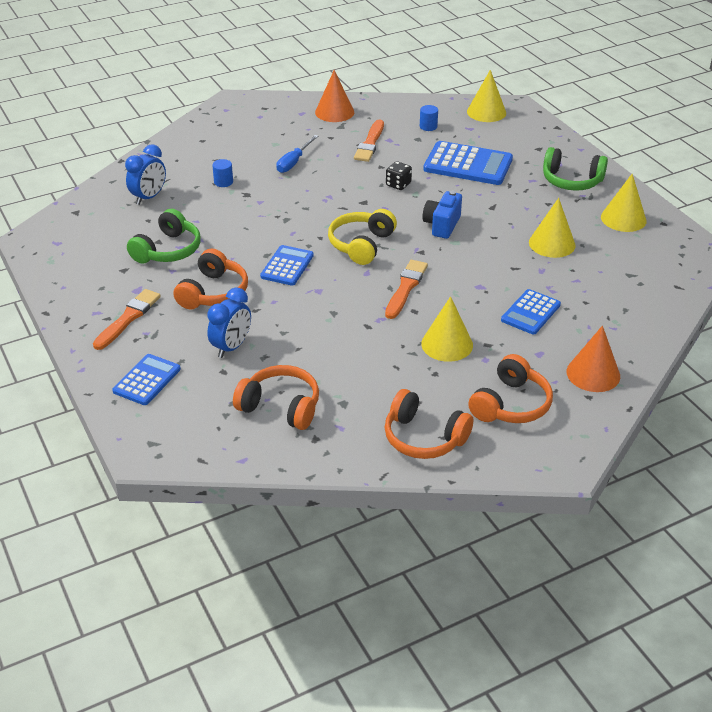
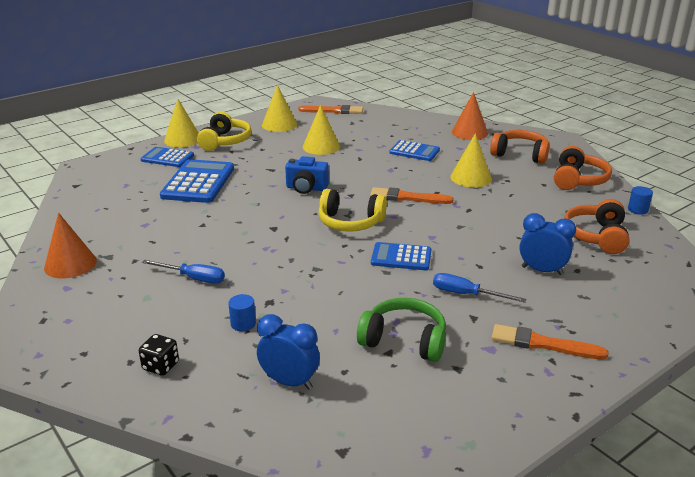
camera: 100 degrees left, 10 degrees down
(147, 380) = (624, 311): blue calculator -> blue calculator (167, 158)
(213, 292) = (466, 294): orange headphones -> blue screwdriver
(370, 143) = (152, 234): orange brush -> orange brush (334, 111)
(398, 185) = (238, 213): black dice -> black dice (161, 366)
(428, 126) = (119, 205): blue cylinder -> blue cylinder (637, 210)
(486, 112) = (93, 178): yellow cone -> yellow cone (182, 139)
(571, 181) = (225, 141): green headphones -> yellow headphones

